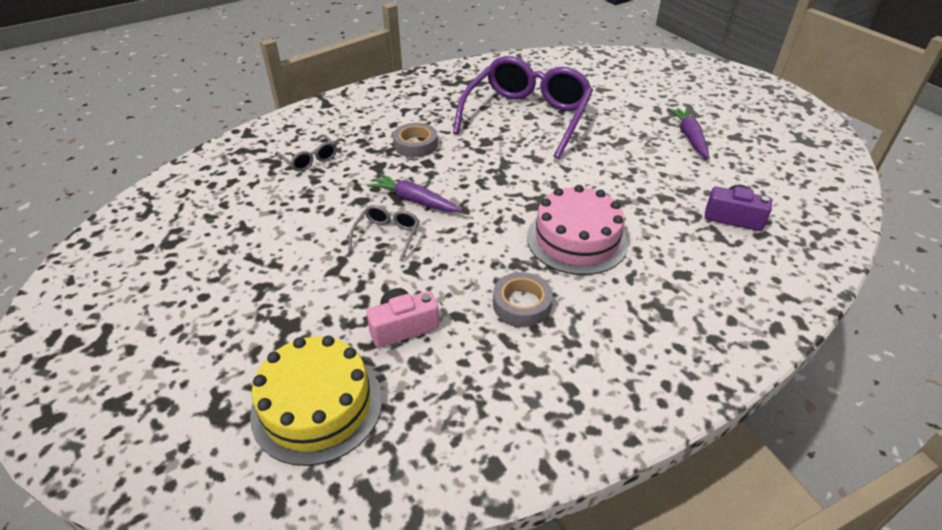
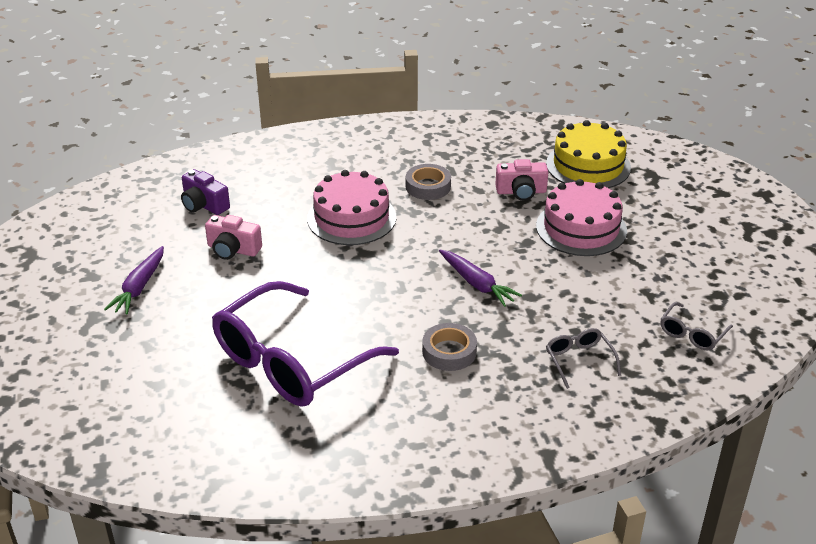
camera: 160 degrees left, 5 degrees down
(318, 289) = (581, 228): none -> pink cake
(387, 236) = (514, 256): grey glasses -> grey glasses (692, 334)
(654, 181) = (233, 249): none -> pink camera

